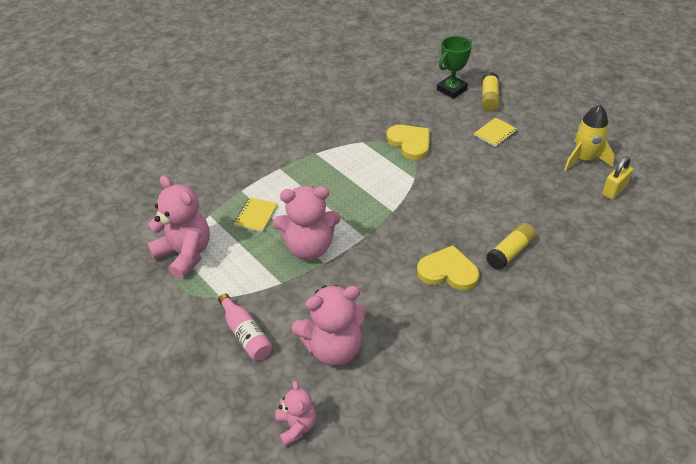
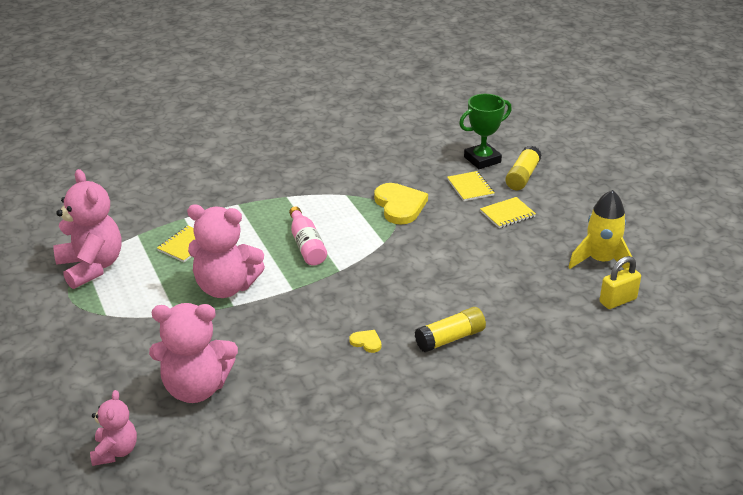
camera: 15 degrees right, 10 degrees down
(246, 334) = (112, 355): pink bottle -> pink bottle (306, 245)
(448, 271) = (366, 342): yellow heart -> yellow heart, size x0.46
(455, 116) = (470, 187): none -> yellow notebook

